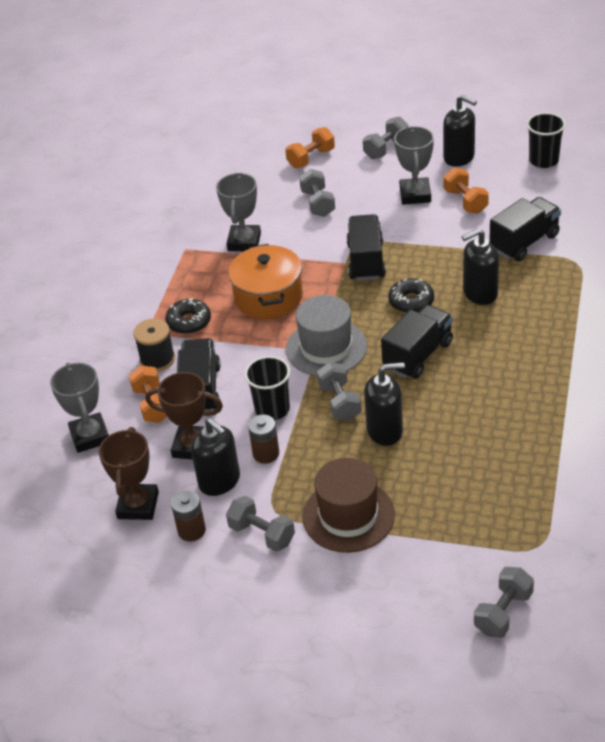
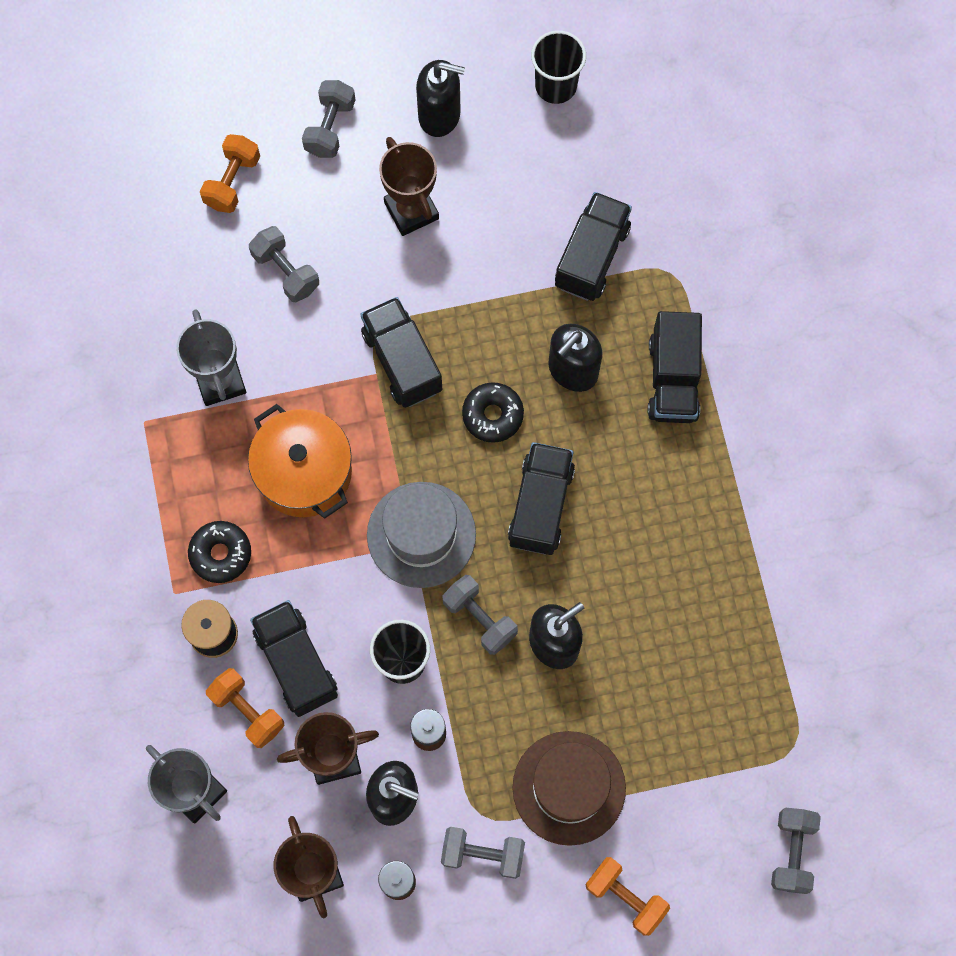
camera: 30 degrees left, 30 degrees up
(415, 195) = (411, 211): grey trophy -> brown trophy
(465, 201) = (484, 202): orange dumbbell -> orange dumbbell (625, 897)
(550, 315) = (673, 379): none -> black truck

